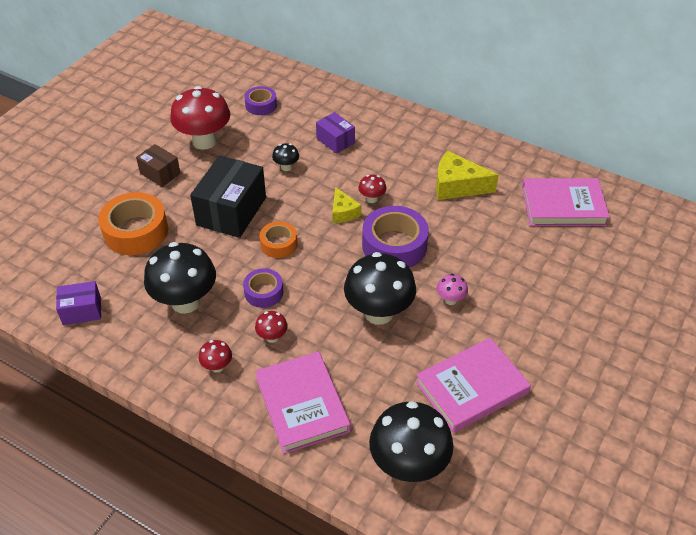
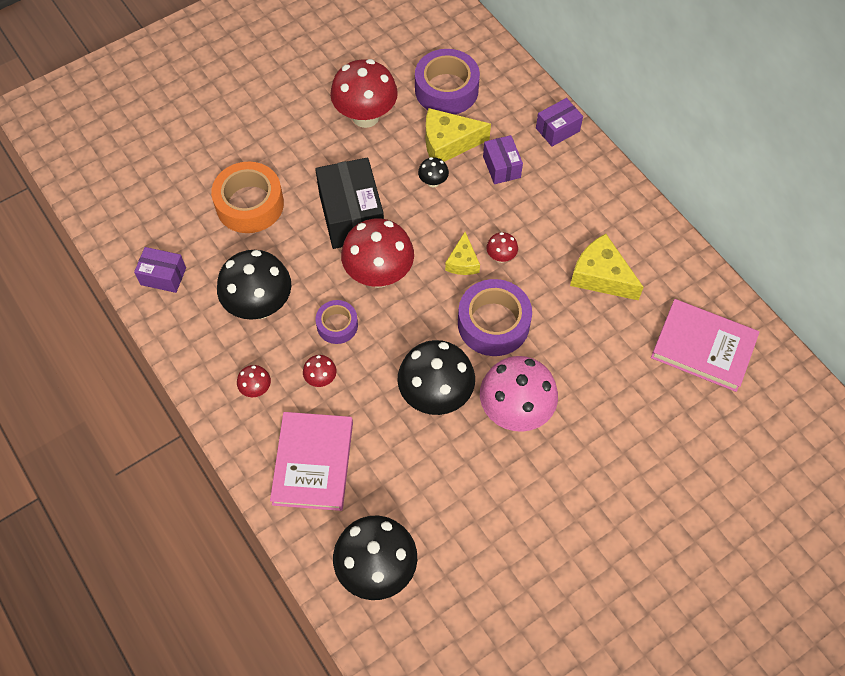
camera: 25 degrees right, 15 degrees up
(160, 173) = (303, 141): brown box -> none
(231, 211) = (351, 216): black box -> black box turned 60 degrees counterclockwise
(261, 105) = (446, 89): purple tape -> purple tape, size x1.75
(279, 244) = (379, 274): orange tape -> red mushroom
(283, 138) = (448, 143): none -> yellow cheese
(363, 105) = (557, 129): none -> purple box
(450, 300) = (515, 411): pink mushroom -> pink mushroom, size x2.24
(471, 387) = (480, 516): pink book -> none

